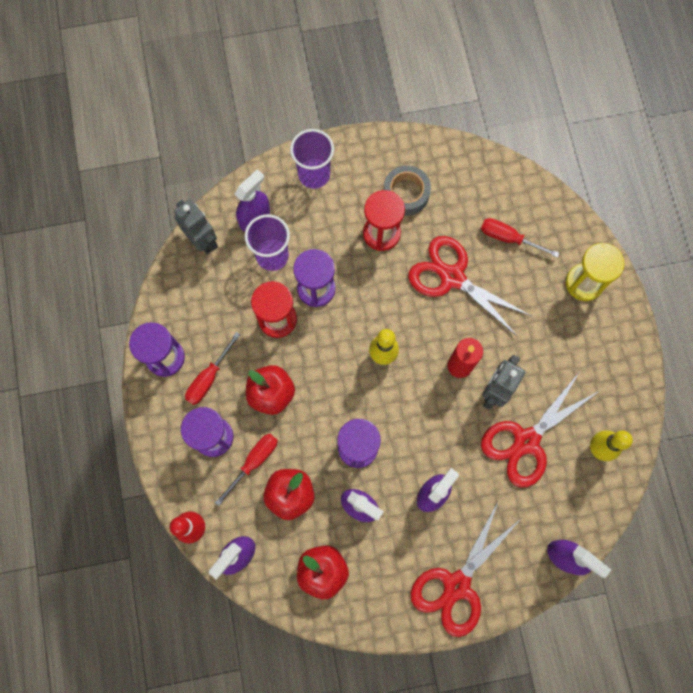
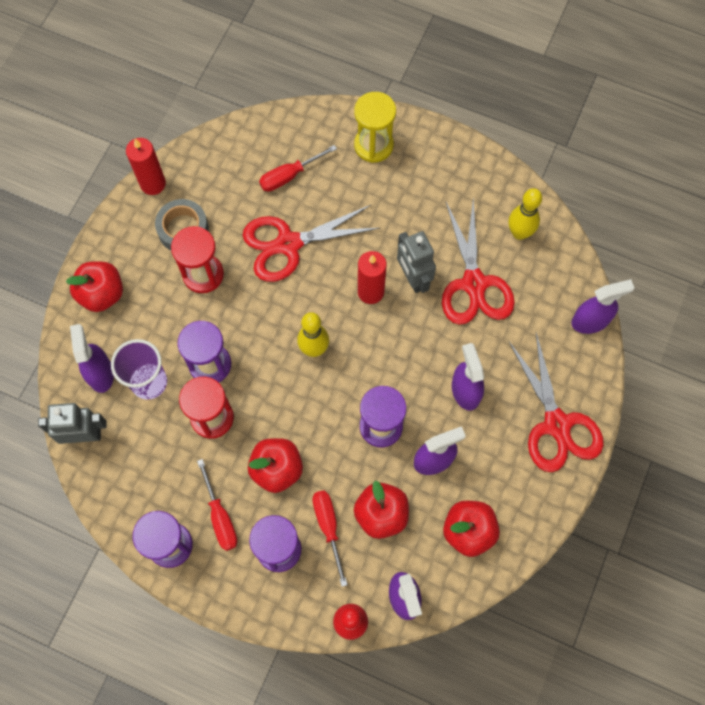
camera: 55 degrees left, 5 degrees down
(314, 174) = (102, 294): purple cup -> red apple
(425, 146) = (153, 184): none -> red candle

